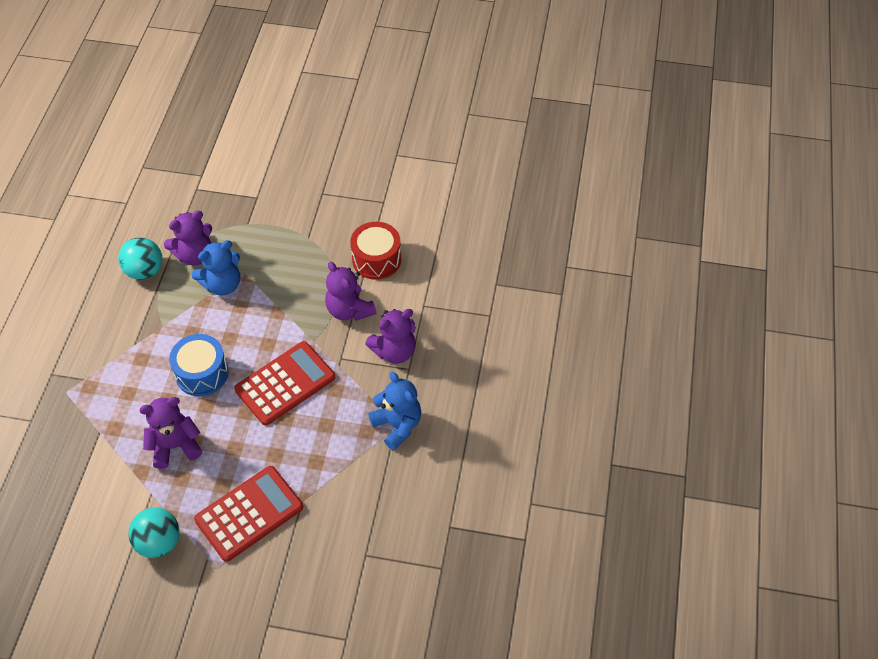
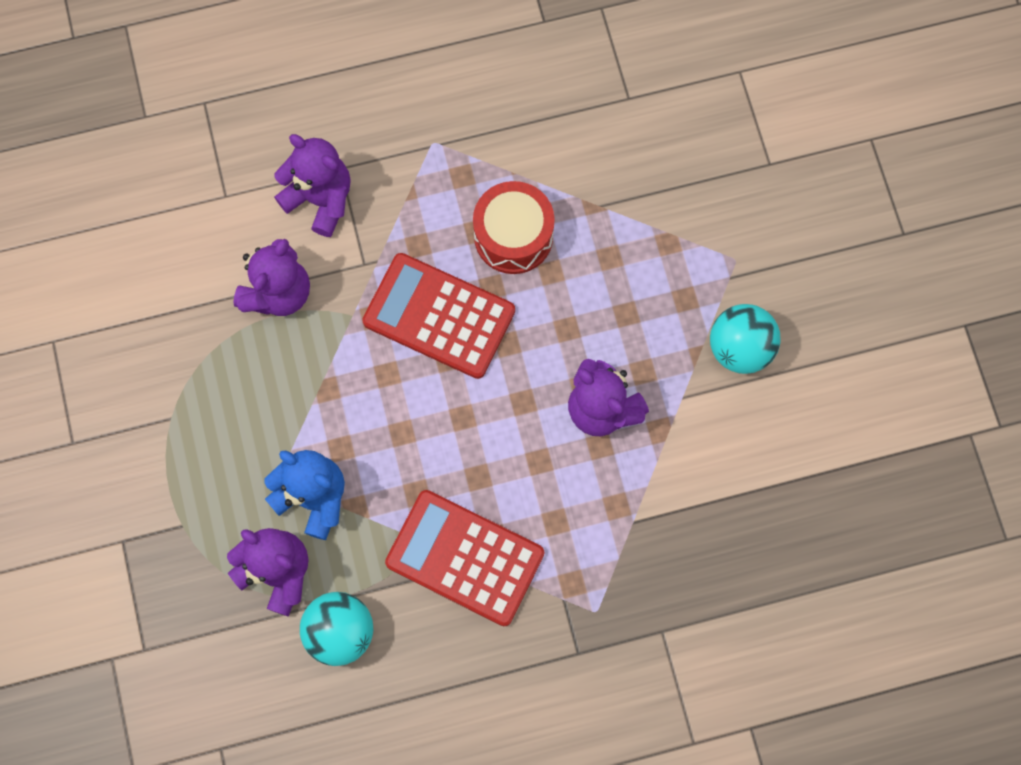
camera: 115 degrees left, 20 degrees up
(202, 373) = (476, 438): blue drum -> none
(249, 513) = (646, 260): red calculator -> red calculator (465, 558)
(376, 259) = (170, 298): red drum -> red drum (513, 236)
(397, 425) = (434, 142): blue teddy bear -> none

